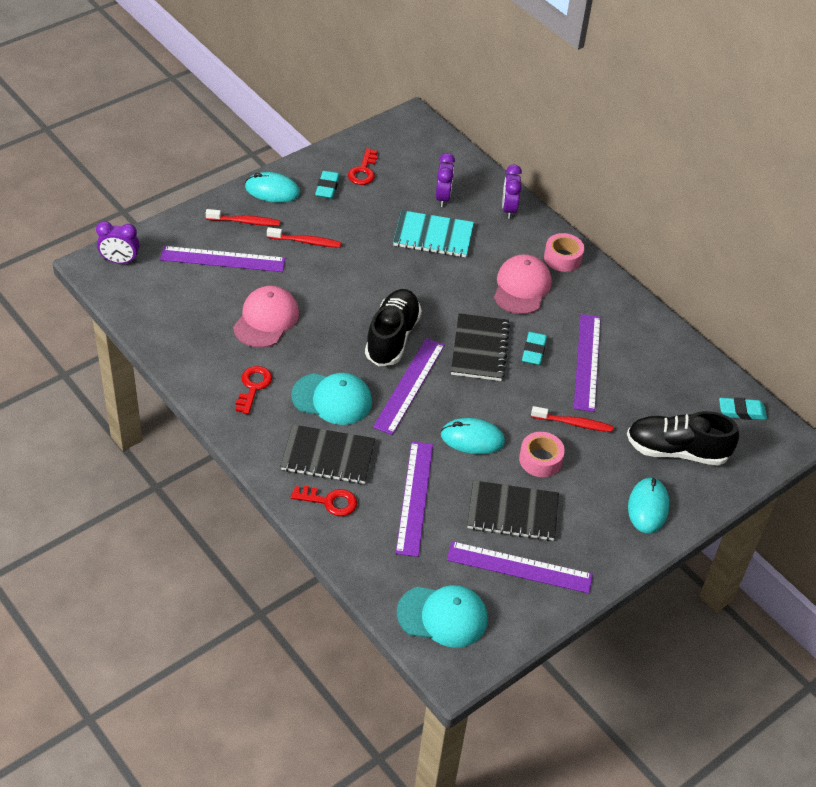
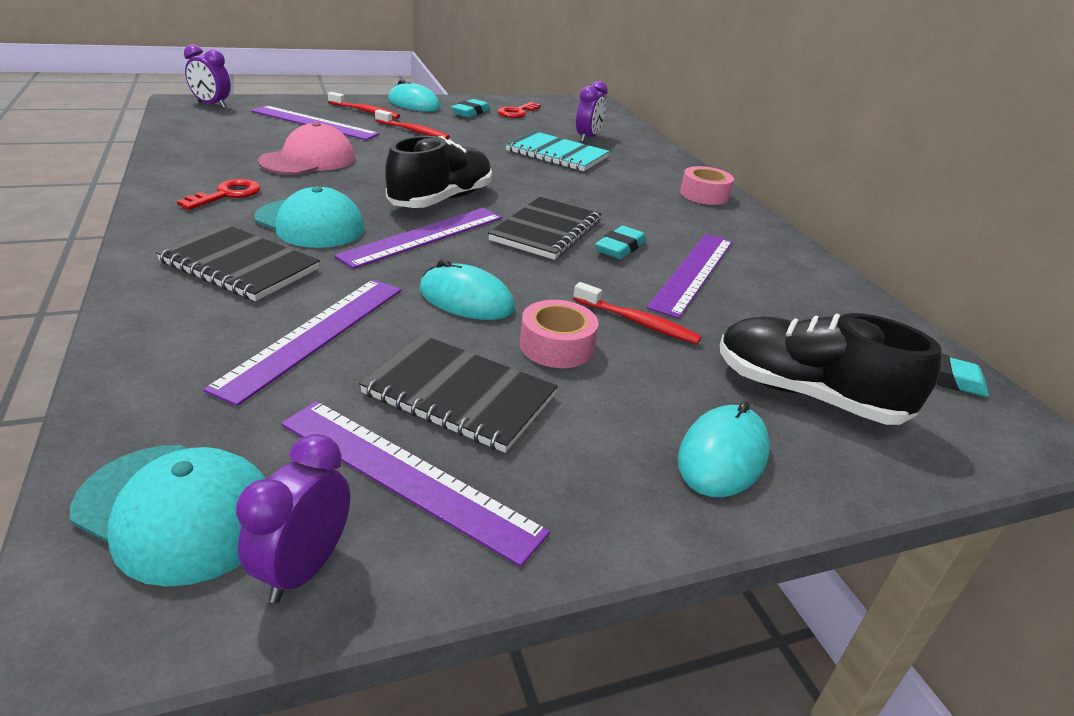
camera: 20 degrees right, 15 degrees down
(329, 501) = (181, 306): red key -> none
(509, 209) = (657, 157): purple clock -> purple clock (303, 568)
(522, 287) = (638, 202): pink cap -> none

